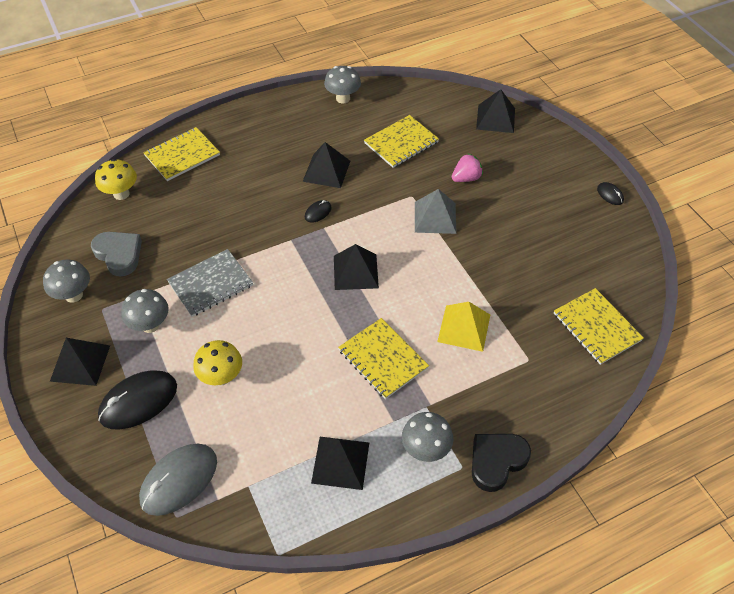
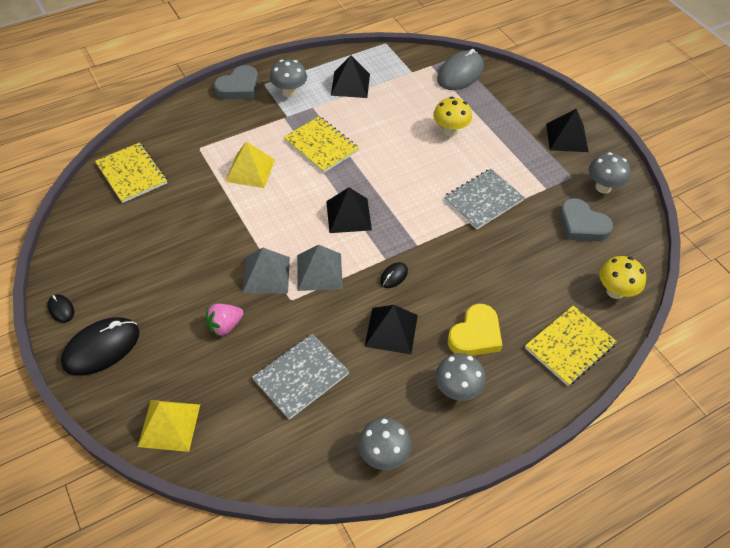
camera: 175 degrees right, 0 degrees up
(138, 401) = (508, 114): black mouse -> black mouse (101, 348)
(150, 325) = (523, 165): grey mushroom -> grey mushroom (457, 390)
(257, 165) = (475, 335): none -> yellow heart
(386, 218) = (319, 271): none -> grey pyramid
(401, 143) = (301, 377): yellow notebook -> grey notebook
(495, 118) = (169, 425): black pyramid -> yellow pyramid
(496, 461) = (239, 87): black heart -> grey heart

